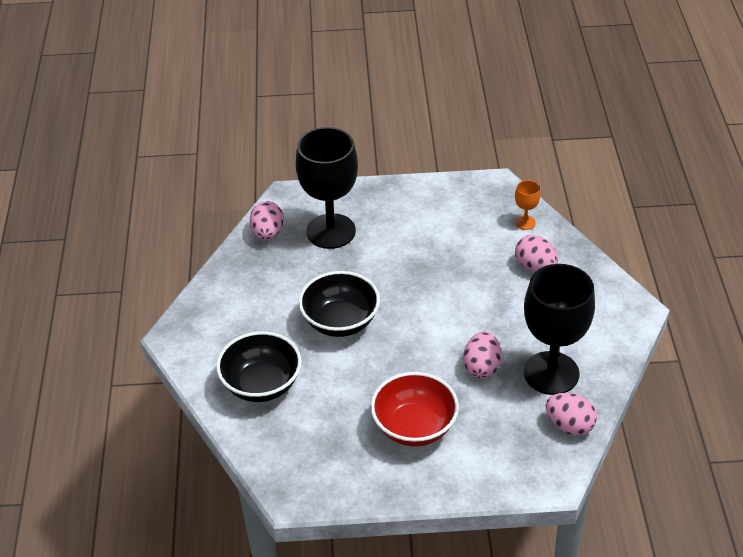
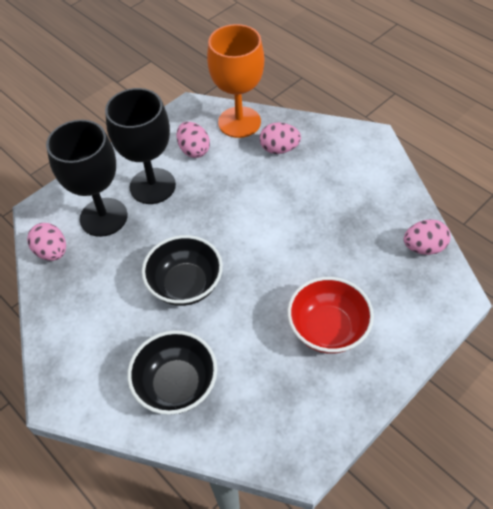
camera: 40 degrees left, 10 degrees up
(481, 367) = (323, 246): pink egg -> pink egg (194, 150)
(525, 222) = (239, 122): orange goblet -> orange goblet, size x2.39
(551, 373) = (371, 218): black goblet -> black goblet (152, 186)

